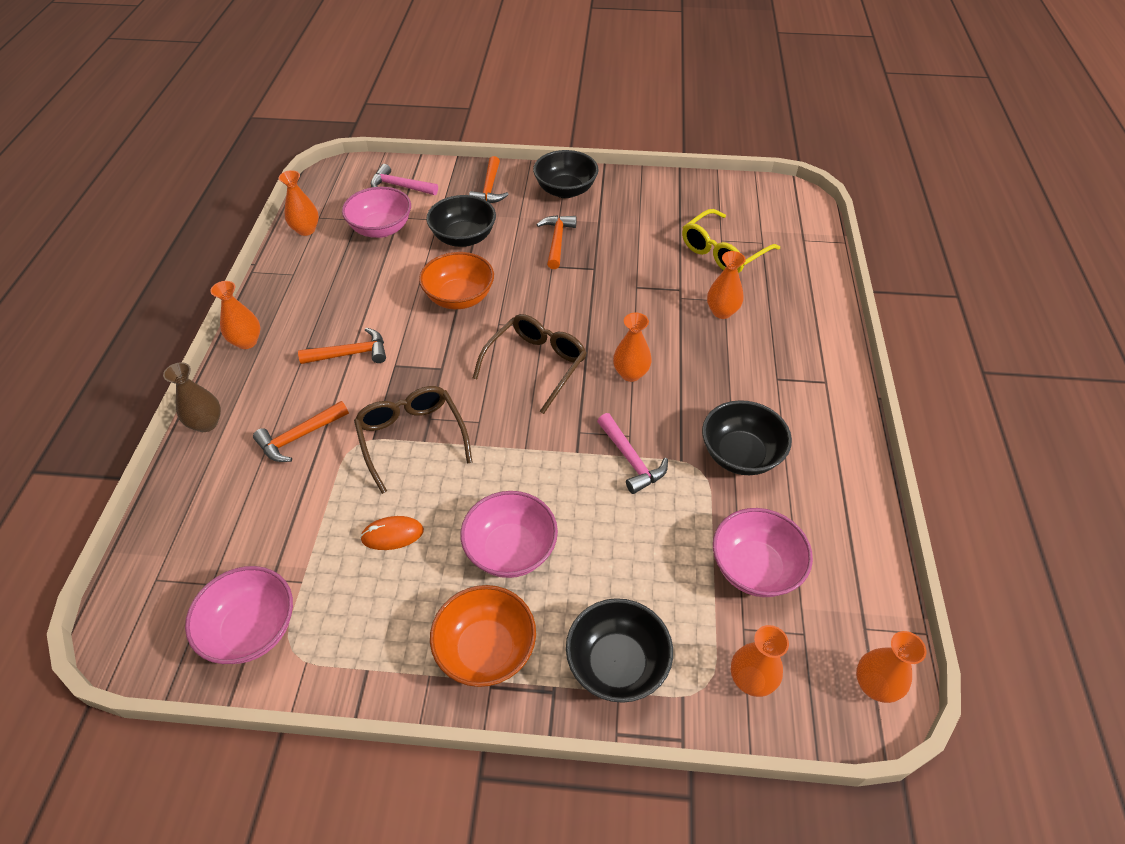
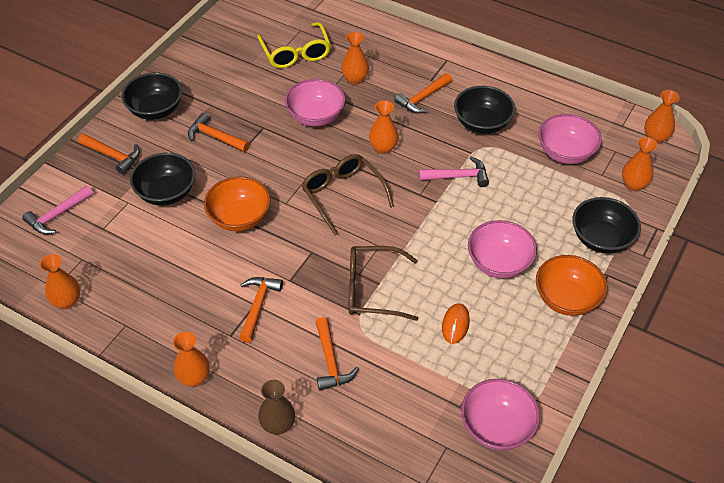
camera: 65 degrees left, 0 degrees up
(381, 229) = (110, 245): pink bowl -> pink bowl (315, 116)
(739, 381) = (422, 98): none -> orange hammer

